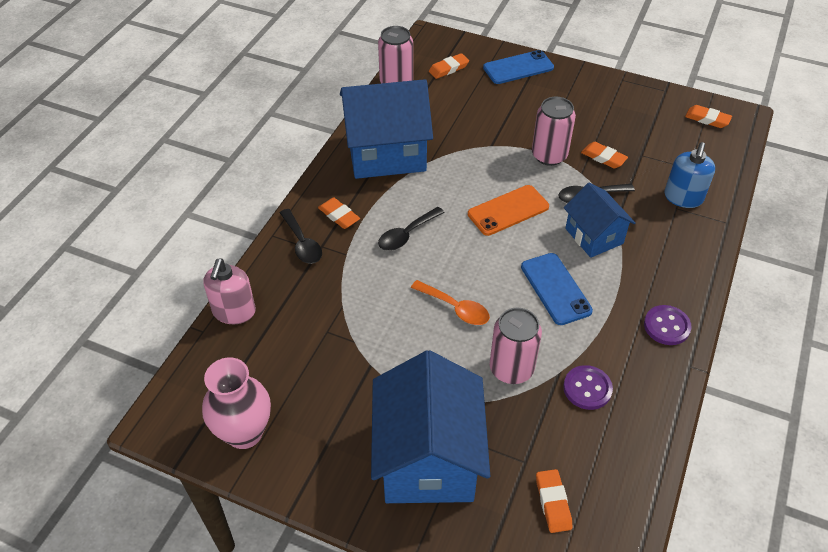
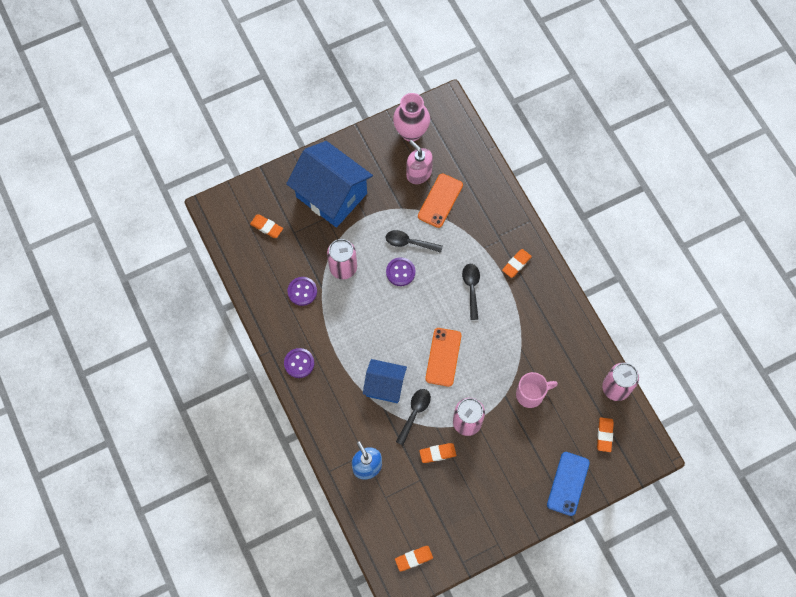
camera: 130 degrees right, 20 degrees up
(234, 312) = (488, 170): pink soap dispenser -> pink soap dispenser (418, 173)
(302, 243) = (510, 231): black spoon -> black spoon (409, 242)
(322, 332) = (440, 200): none -> orange phone
(339, 216) = (516, 264): orange eraser -> orange eraser turned 45 degrees counterclockwise
(386, 153) = (549, 328): blue house -> none
(455, 308) = (400, 272): orange spoon -> purple button
(468, 129) = (531, 394): none -> pink mug
(555, 289) = (369, 331): blue phone -> none

